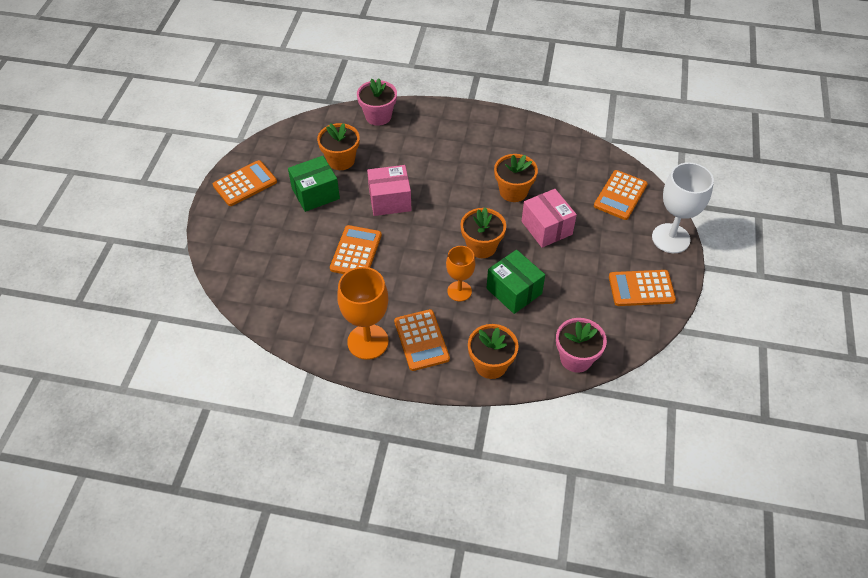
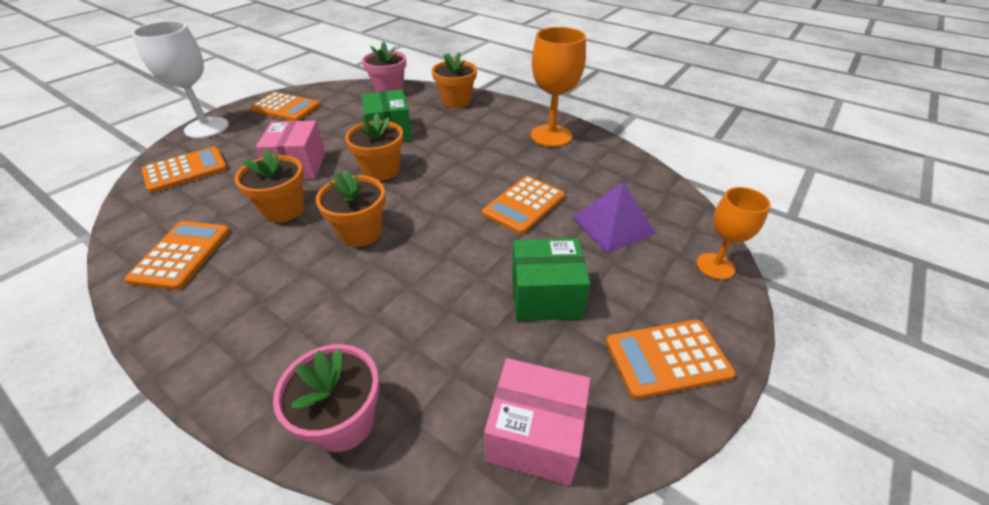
camera: 155 degrees left, 10 degrees down
(288, 256) = (612, 225): none -> purple pyramid
(341, 160) = (476, 342): orange flower pot -> orange flower pot (360, 232)
(390, 200) = (442, 249): pink box -> pink box (535, 435)
(421, 340) = (501, 125): orange calculator -> orange calculator (182, 255)
(459, 291) = (439, 145): orange goblet -> orange goblet (715, 266)

